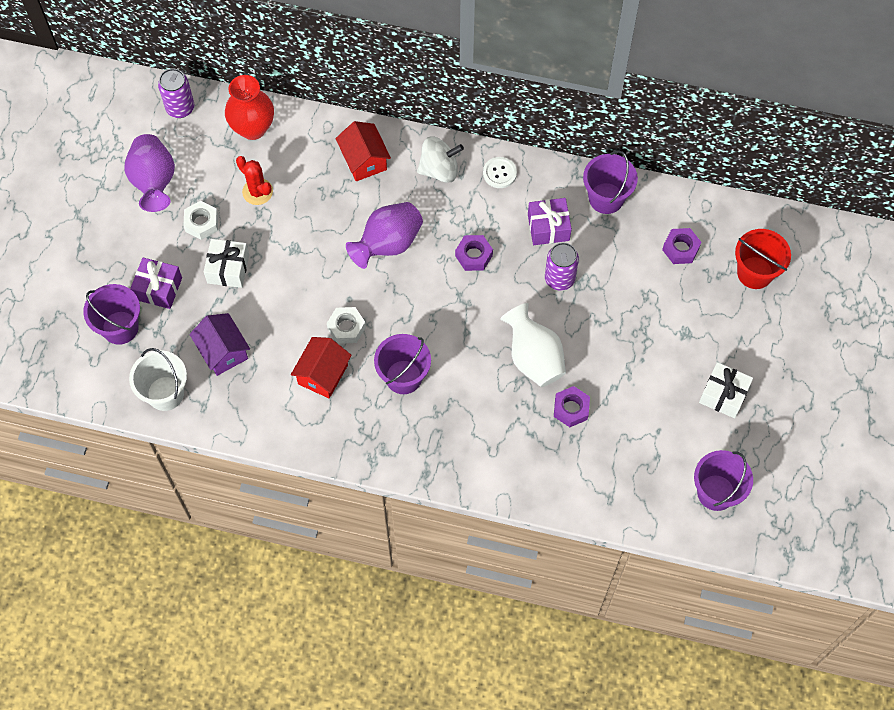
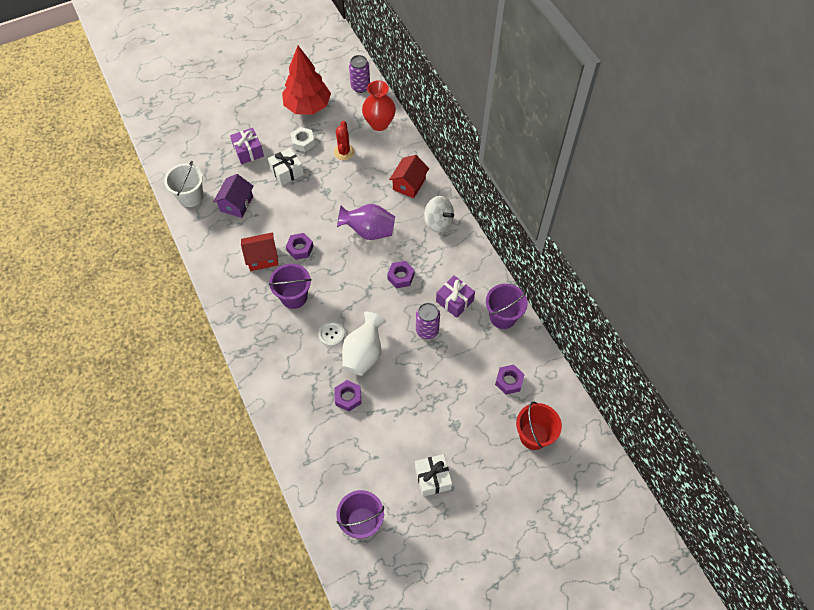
camera: 50 degrees right, 5 degrees down
(120, 327) = (212, 151): purple bucket -> none
(154, 182) = (307, 106): purple vase -> red tree
(346, 328) = (300, 248): white nut -> purple nut
(499, 173) = (465, 252): white button -> white button (331, 334)

